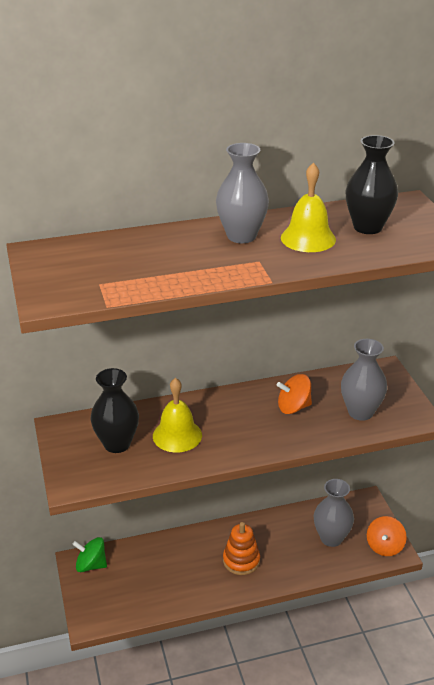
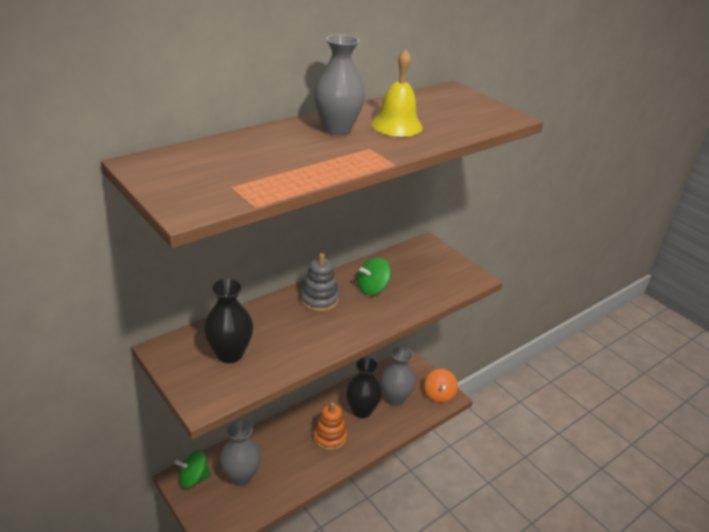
camera: 25 degrees left, 0 degrees up
(177, 435) = (283, 334): yellow bell -> none
(231, 408) = (319, 300): none -> grey stacking toy
(293, 407) = (372, 288): orange spinning top -> green spinning top
(360, 412) = (428, 282): grey vase -> grey vase (241, 476)
(367, 227) = (438, 112): black vase -> black vase (361, 410)

